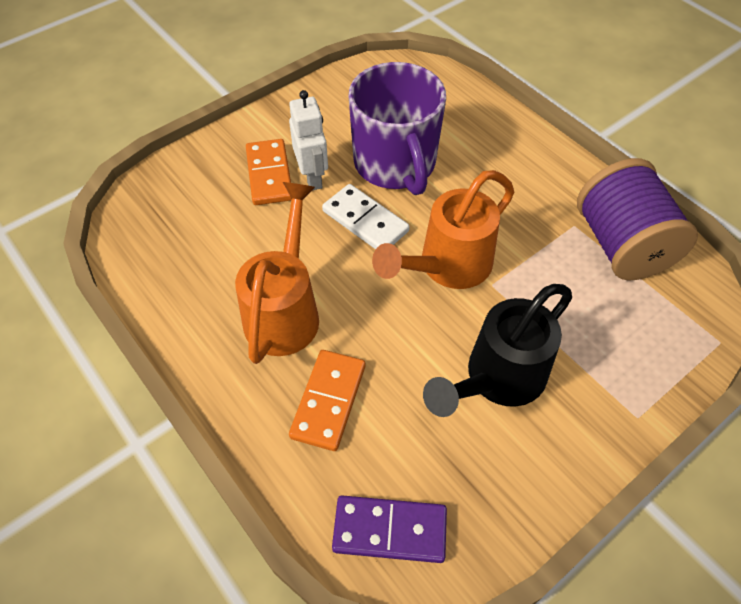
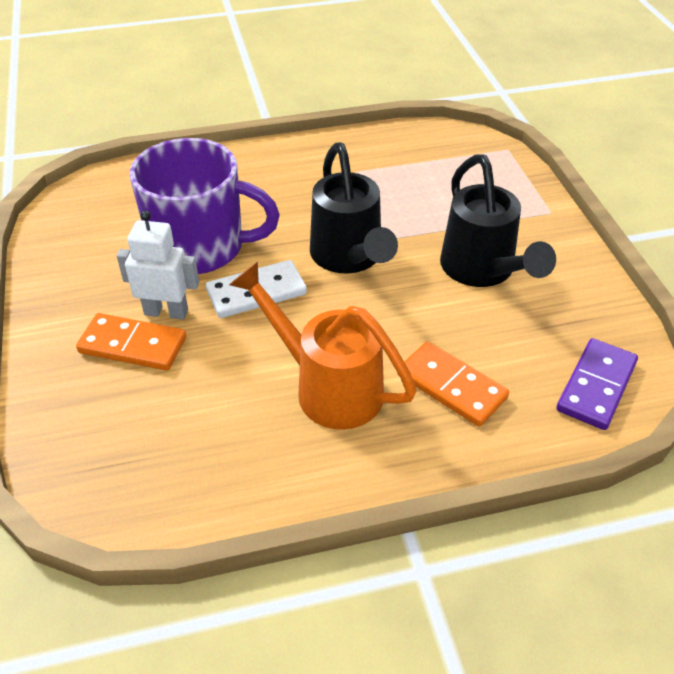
camera: 65 degrees left, 10 degrees down
(447, 267) = (349, 258): orange watering can -> black watering can
(621, 245) = (393, 156): purple spool -> none

